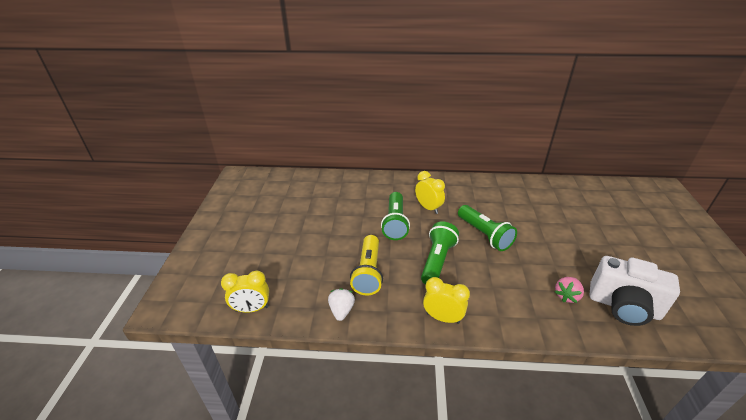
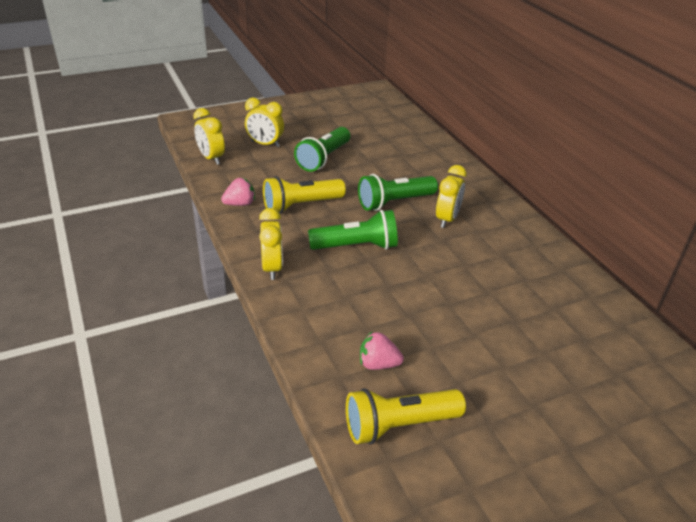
camera: 60 degrees right, 0 degrees up
(260, 264) = (265, 144): none -> yellow clock
(341, 310) = (240, 204): white strawberry -> pink strawberry
(484, 235) = (437, 274): green flashlight -> green flashlight (323, 158)
(623, 306) = (399, 425): white camera -> yellow flashlight

